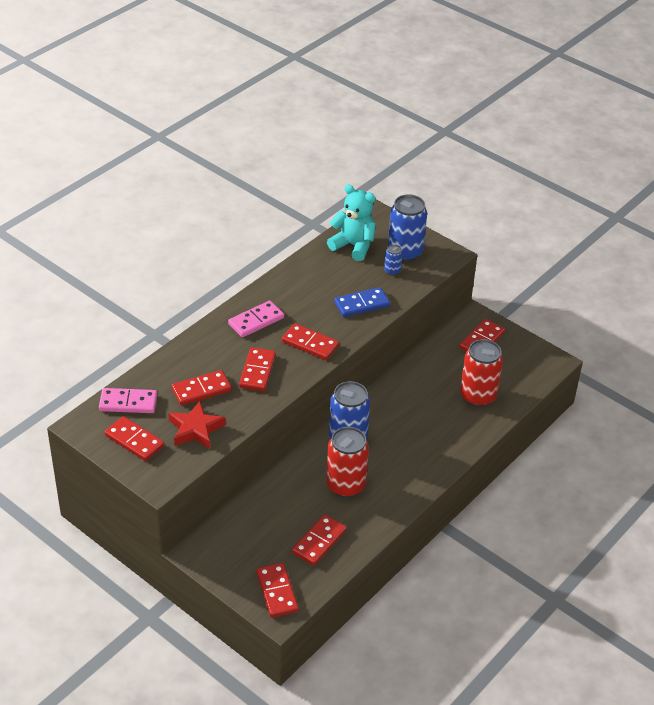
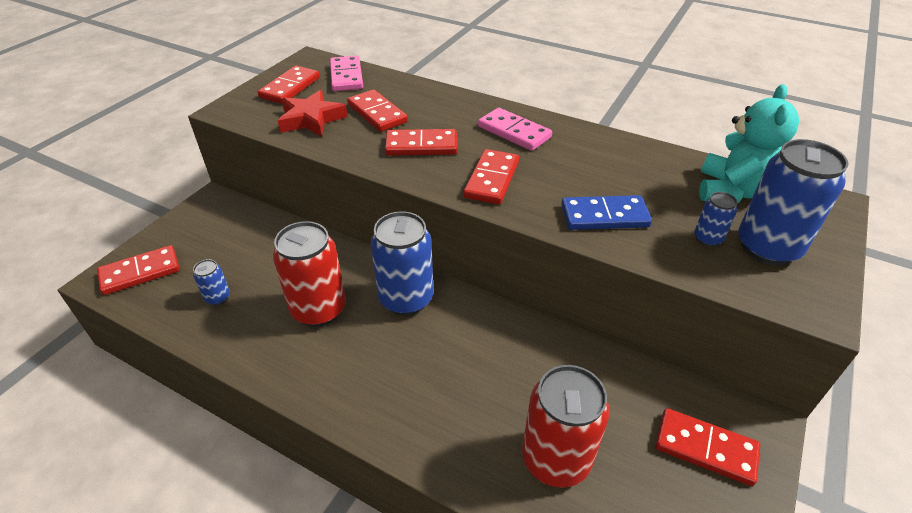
camera: 80 degrees right, 0 degrees up
(319, 541) = (218, 298): red domino -> blue can
(361, 304) = (604, 216): blue domino -> blue domino turned 60 degrees counterclockwise

